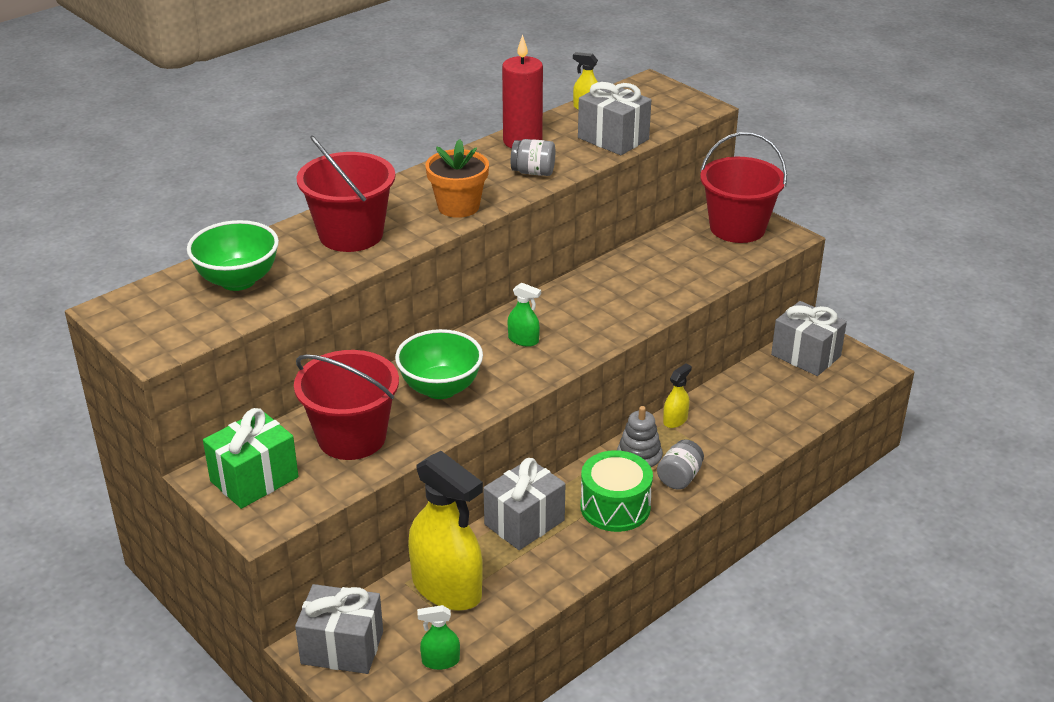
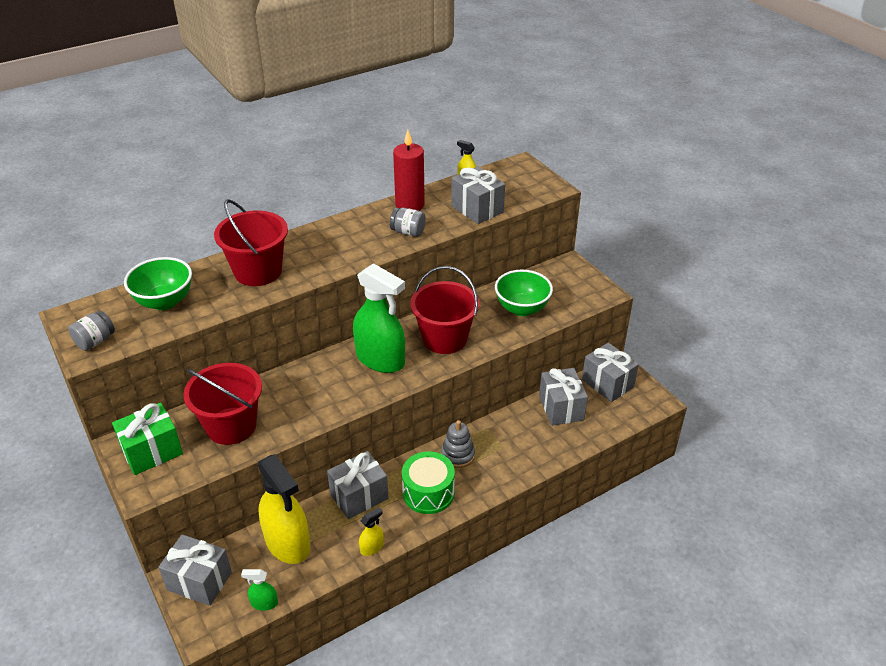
camera: 10 degrees right, 5 degrees up
(440, 388) = (307, 392): green bowl -> green bowl (522, 308)
(458, 206) = (343, 256): orange flower pot -> none
(523, 340) = (380, 359): green spray bottle -> green spray bottle, size x2.32
(675, 420) = (494, 426): yellow spray bottle -> yellow spray bottle (372, 547)
(679, 477) = (483, 474): grey jar -> grey jar (95, 341)
(737, 228) = (569, 282): red bucket -> red bucket (444, 339)
(755, 390) = (561, 408): none -> grey gift

